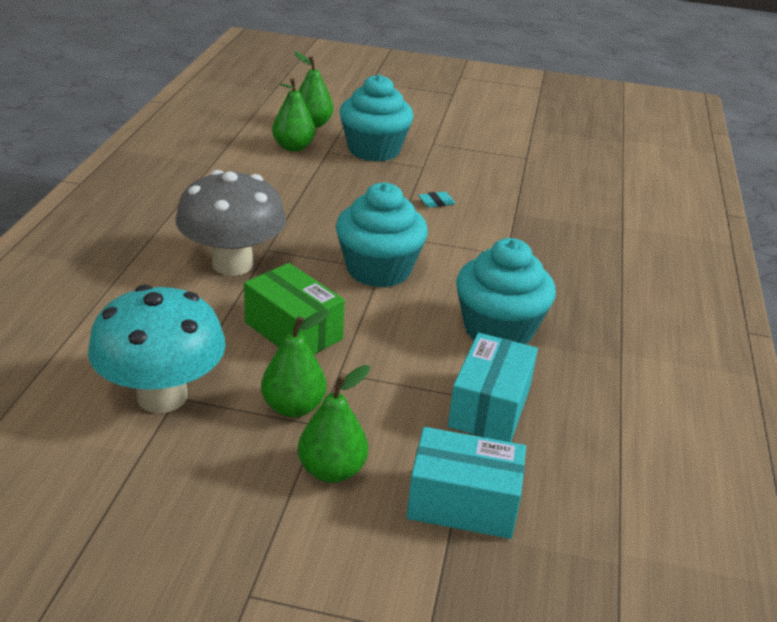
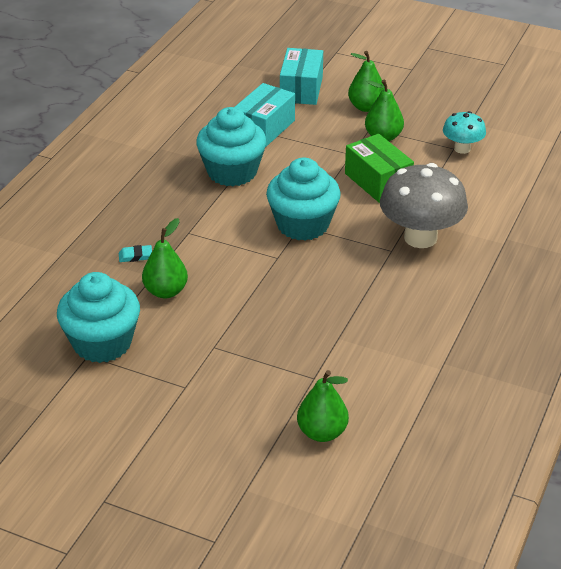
camera: 165 degrees left, 5 degrees up
(162, 396) = (462, 148): turquoise mushroom -> turquoise mushroom, size x0.55
(293, 147) = (352, 387): green pear -> green pear (166, 291)
(374, 150) = (259, 377): turquoise cupcake -> turquoise cupcake (102, 343)
(436, 202) = (223, 293): turquoise eraser -> turquoise eraser (135, 256)
(463, 503) = (301, 89): turquoise box -> turquoise box turned 75 degrees clockwise

